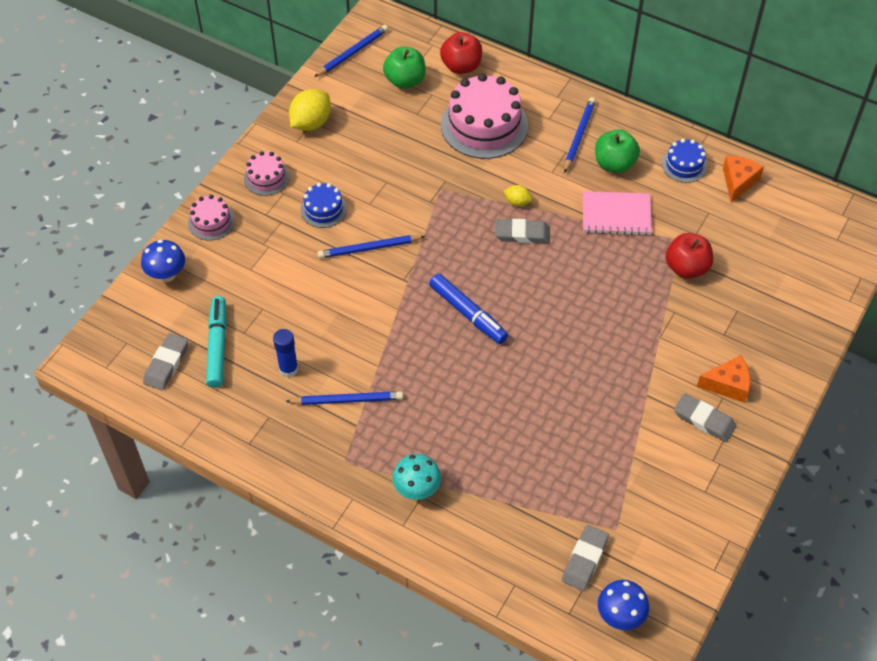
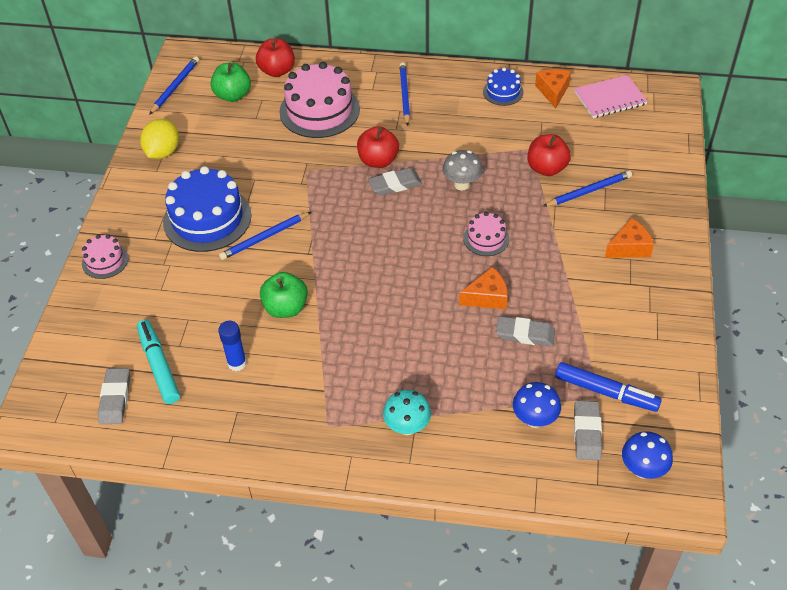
camera: 20 degrees left, 5 degrees down
(167, 275) = (81, 320): blue mushroom -> blue mushroom (534, 419)
(266, 177) = (141, 208): pink cake -> pink cake (486, 238)
(323, 209) = (207, 218): blue cake -> blue cake, size x1.97
(347, 400) = (305, 371): blue pencil -> blue pencil (588, 191)
(467, 313) = (379, 262): blue marker -> blue marker (605, 392)
(517, 202) = (378, 161): yellow lemon -> red apple
(556, 387) = (487, 297): none -> orange cheese
(589, 256) = (461, 184): none -> grey mushroom
(614, 164) = (445, 108): green apple -> green apple (285, 308)
(616, 215) = (467, 145): pink notebook -> pink notebook (610, 98)
(704, 420) = (625, 282): grey eraser -> grey eraser (525, 334)

